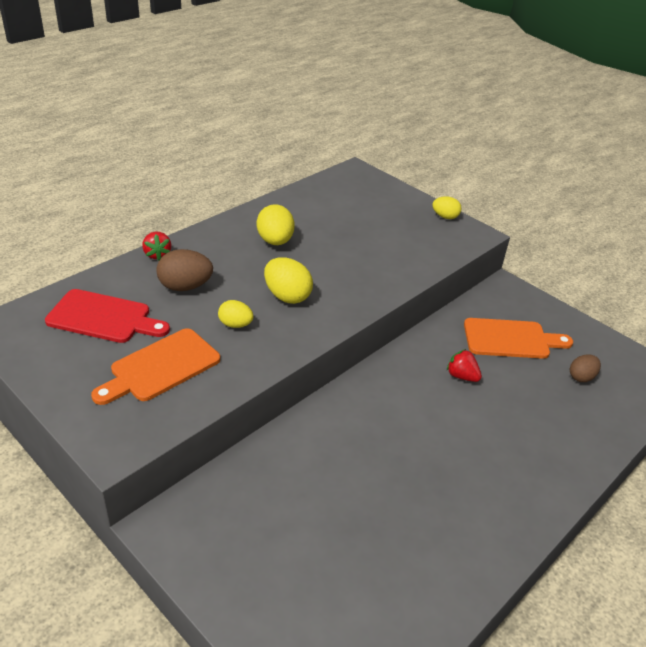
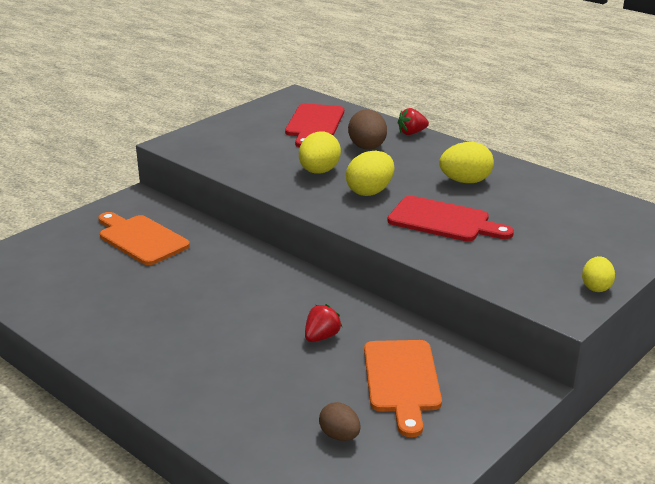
camera: 90 degrees right, 10 degrees down
(161, 367) = (258, 149): orange cutting board -> orange cutting board (140, 239)
(235, 324) = (319, 172): yellow egg -> yellow egg, size x1.59
(348, 263) = (443, 221): none -> red cutting board

